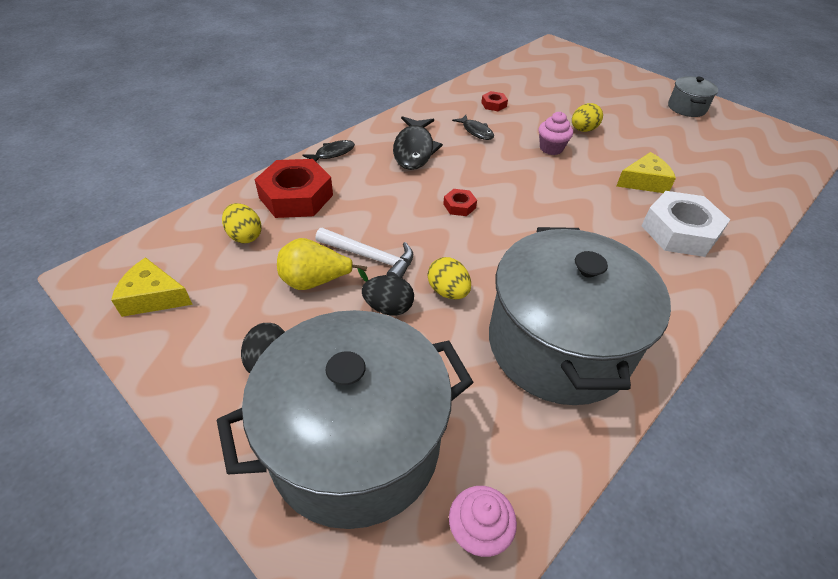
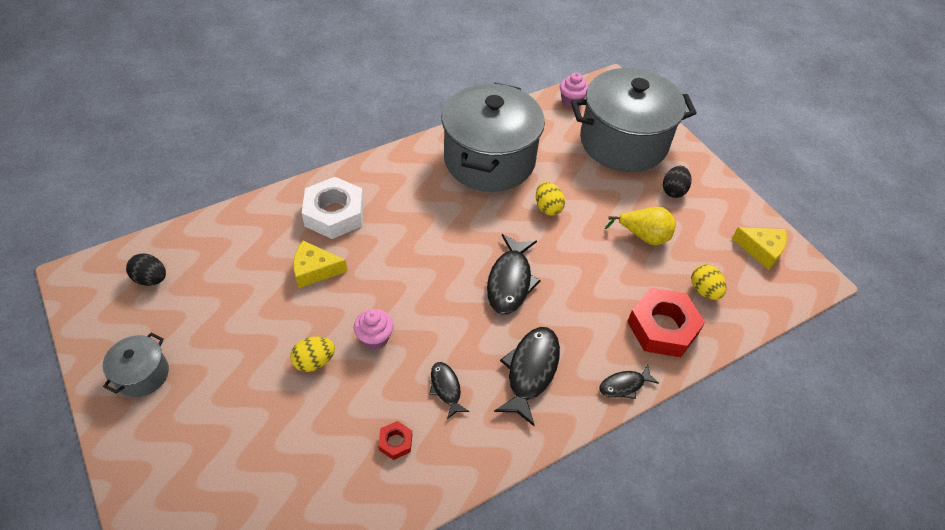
camera: 165 degrees left, 5 degrees up
(370, 257) = (600, 247): white hammer -> none
(388, 307) = (593, 206): black egg -> black egg (151, 279)
(459, 206) = (510, 281): red nut -> black fish

